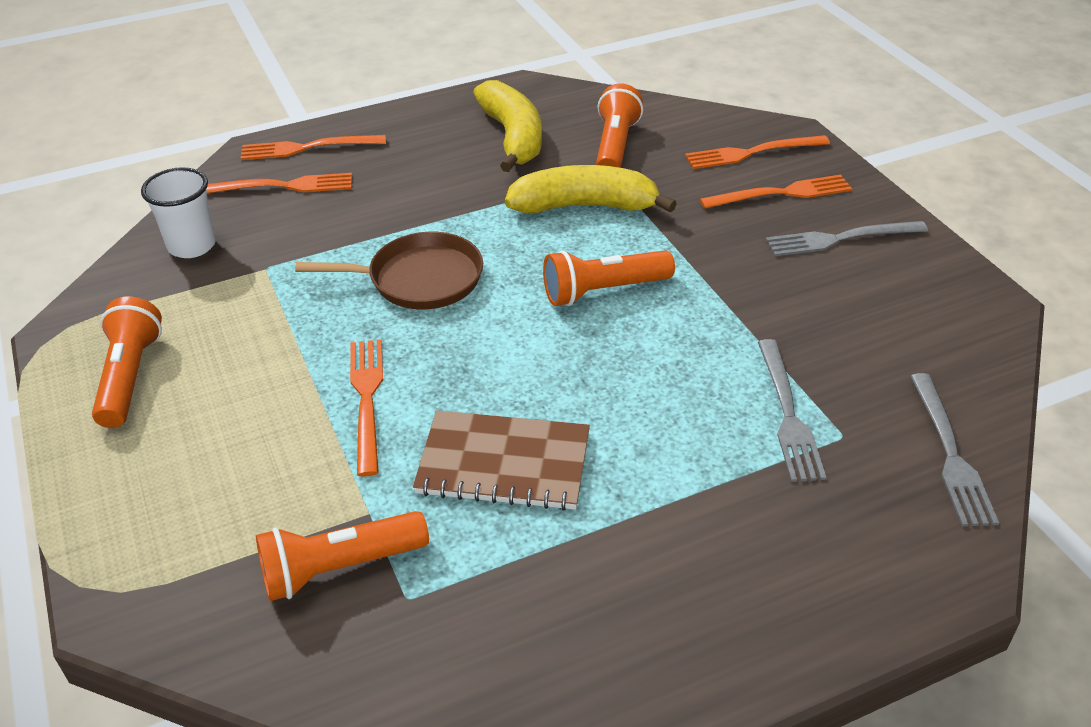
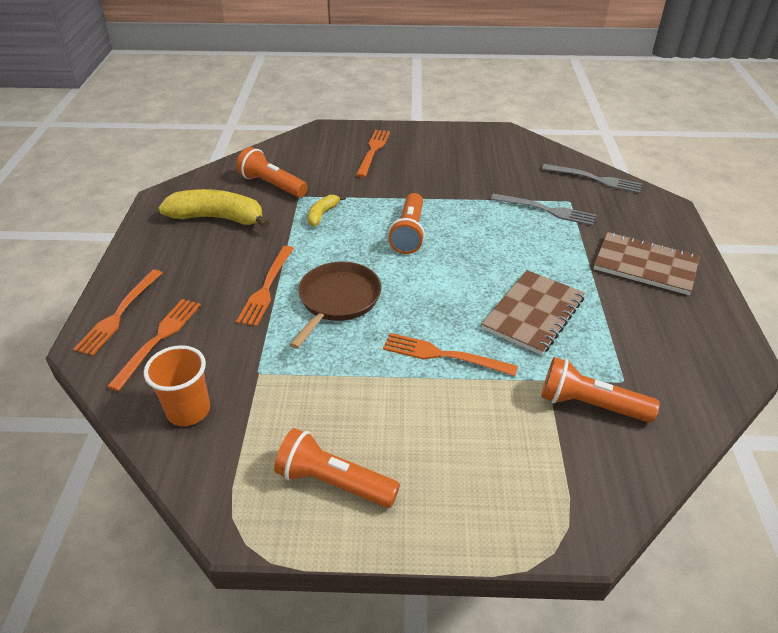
camera: 65 degrees left, 0 degrees up
(192, 246) = (188, 411): white cup -> orange cup
(339, 568) = (589, 405): orange flashlight -> orange flashlight turned 105 degrees clockwise
(585, 206) = (322, 214): yellow banana -> yellow banana, size x0.50
(724, 575) = (645, 265): none -> brown notebook
(751, 153) = (327, 146): orange fork -> orange fork (266, 288)
(840, 239) = (426, 149): grey fork -> none

